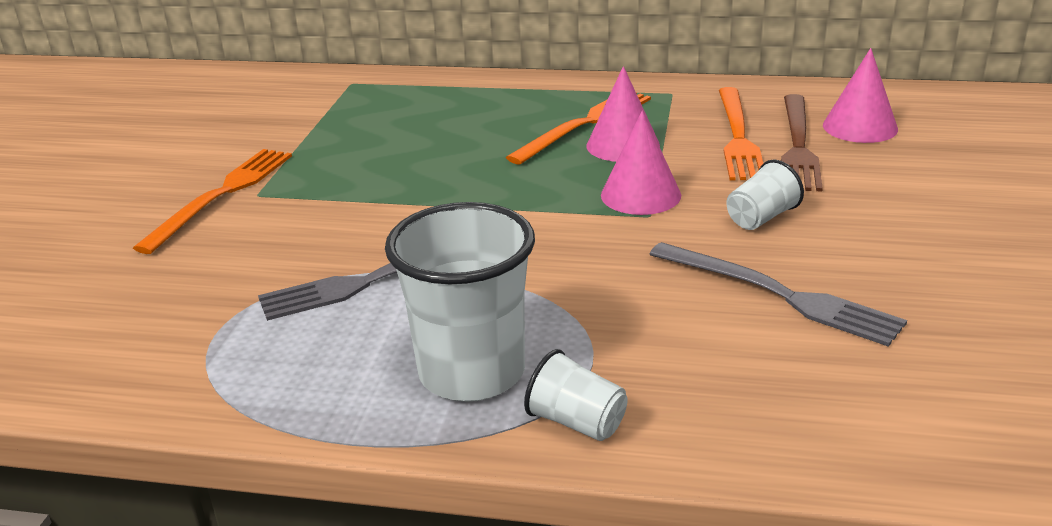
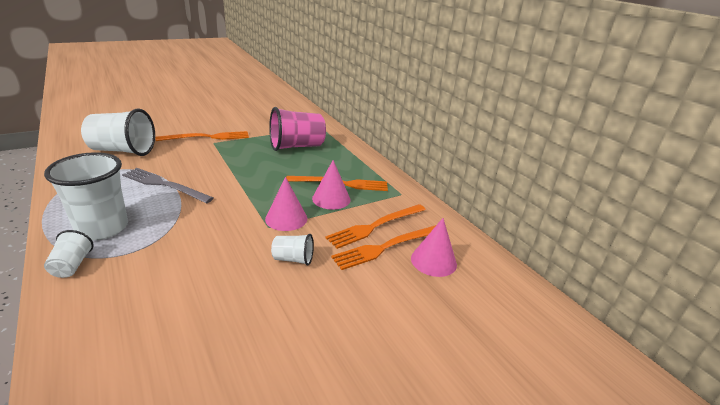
camera: 45 degrees right, 0 degrees up
(138, 301) = (123, 151): none -> white cup
(399, 123) = (296, 146): none -> pink cup
(779, 294) = (217, 288): grey fork -> none
(798, 145) = (386, 247): brown fork -> orange fork

